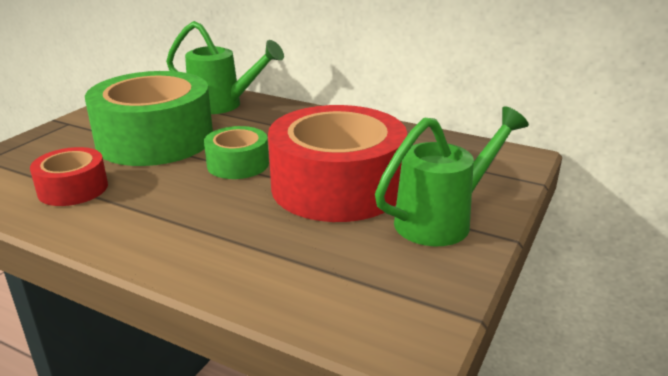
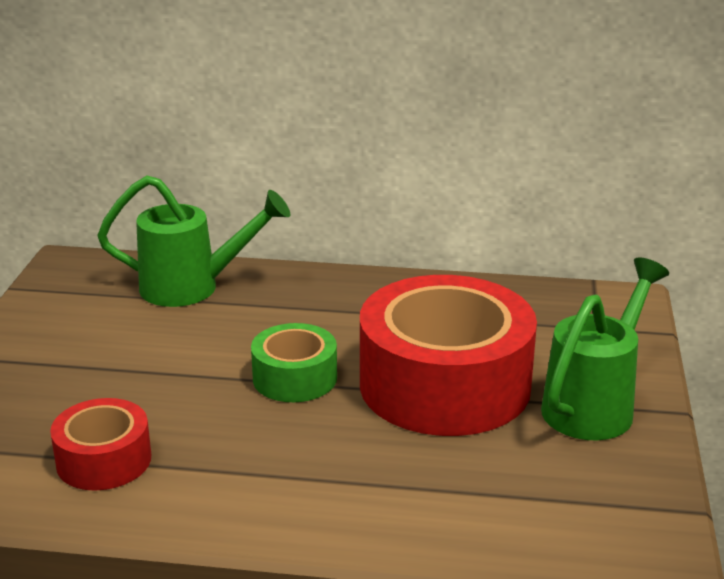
camera: 20 degrees left, 0 degrees up
(155, 140) = (146, 362): green tape -> none

